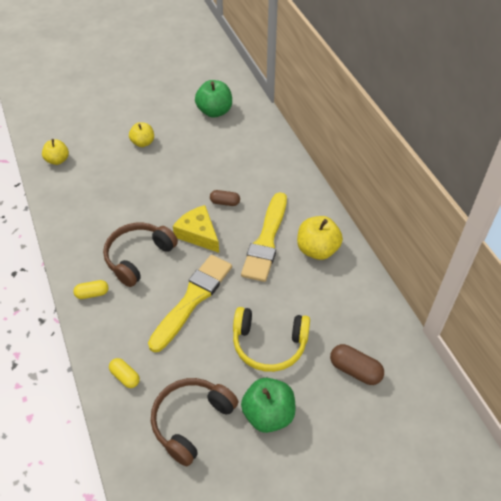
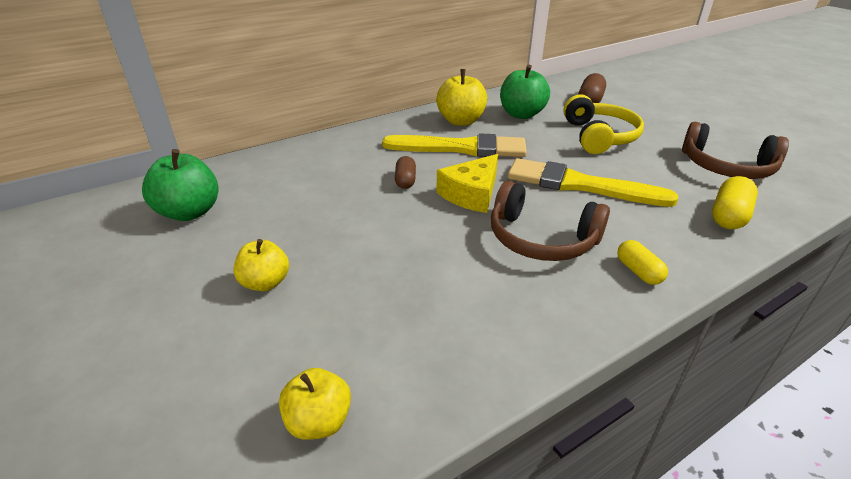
camera: 100 degrees left, 15 degrees down
(125, 377) = (729, 216): yellow capsule -> yellow capsule, size x1.51
(268, 414) = (672, 132): green apple -> green apple (521, 114)

